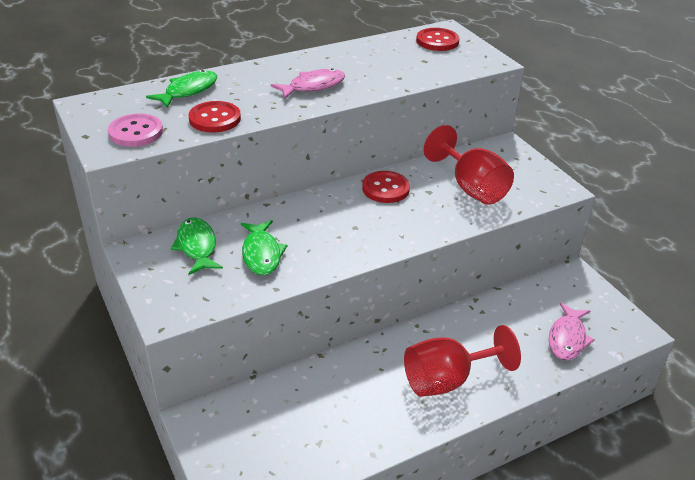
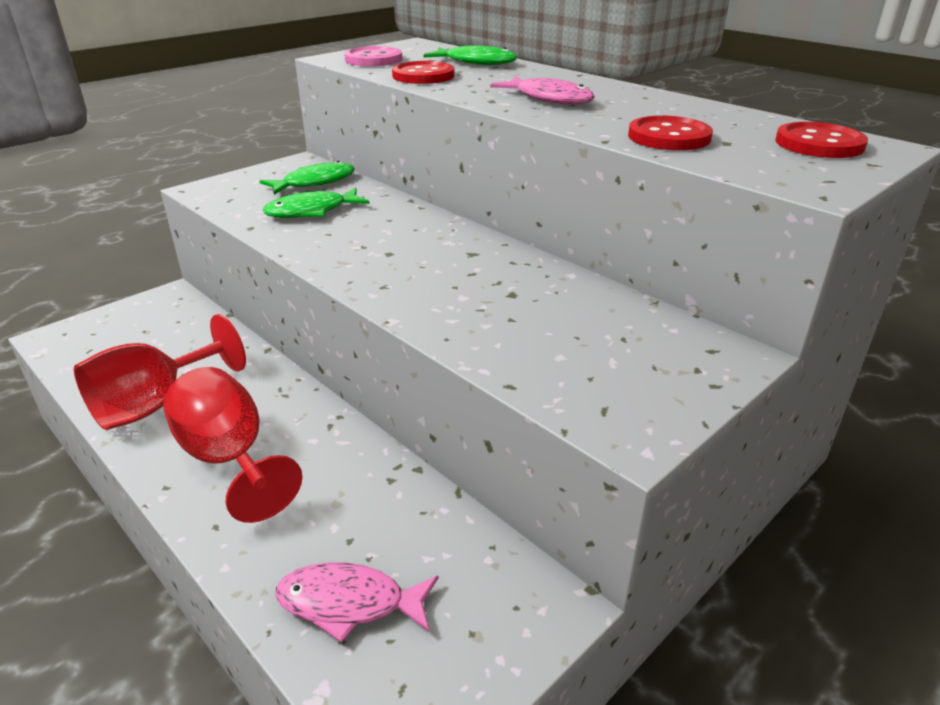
camera: 75 degrees right, 5 degrees down
(385, 188) = (494, 261): red button -> red button (669, 137)
(471, 188) = (551, 329): red goblet -> red goblet (154, 405)

